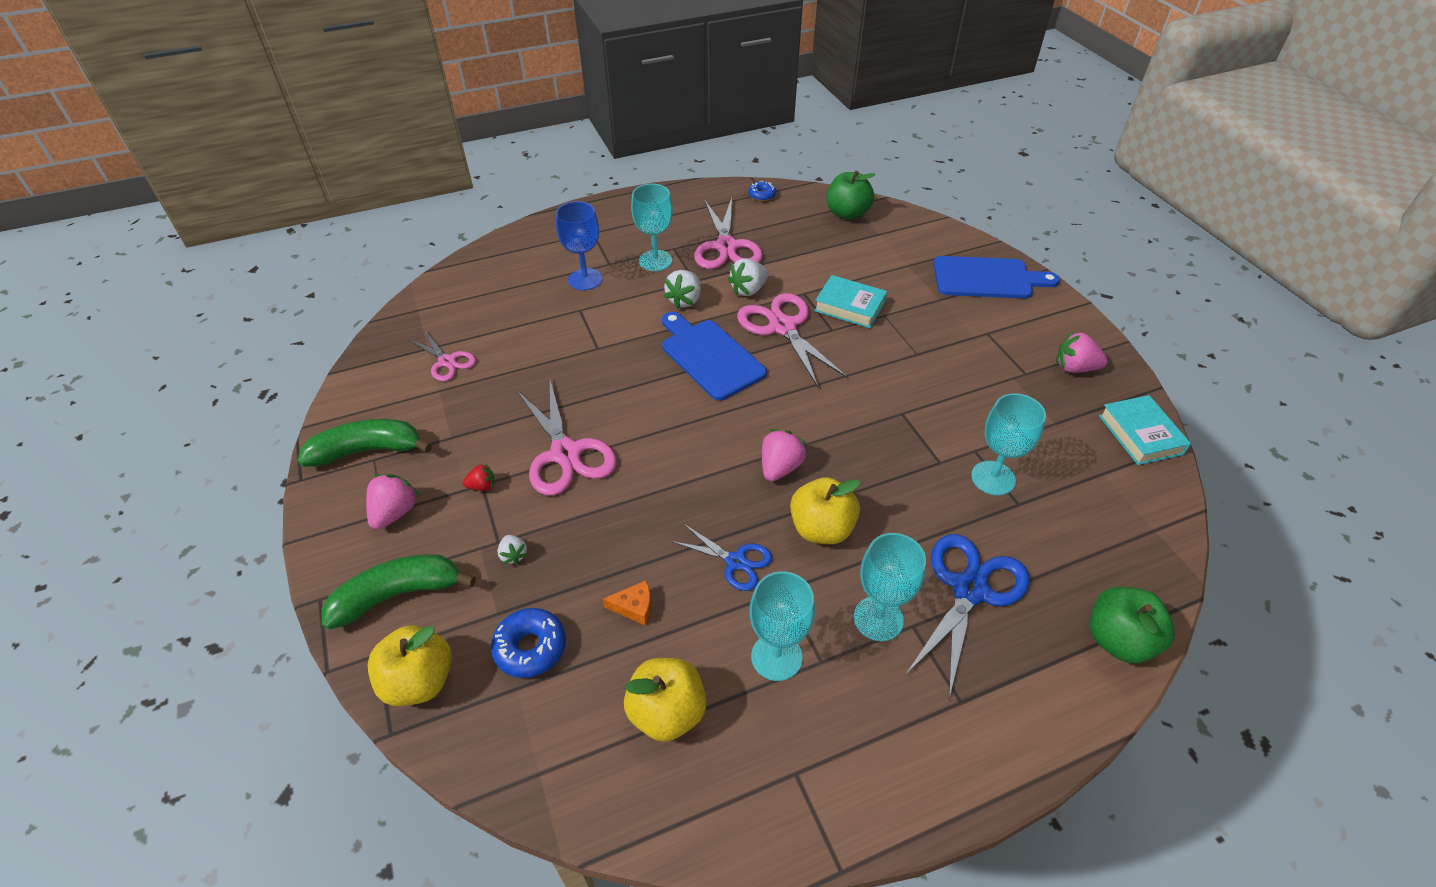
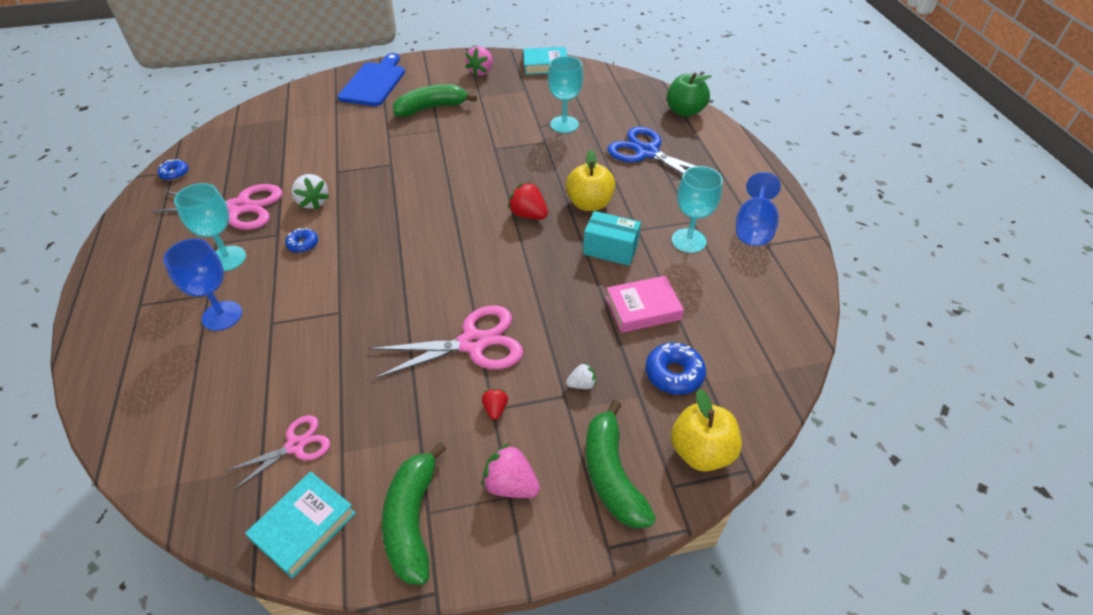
camera: 80 degrees left, 0 degrees up
(634, 607) = (643, 308): orange cheese -> pink book
(667, 712) = (728, 298): yellow apple -> none
(684, 300) = (303, 244): white strawberry -> blue donut
(710, 356) = (389, 237): blue cutting board -> none
(735, 561) = (610, 249): blue scissors -> turquoise box
(780, 467) = (528, 215): pink strawberry -> red strawberry
(782, 327) = (373, 190): pink scissors -> none
(829, 752) = (753, 228): none -> blue goblet
(847, 213) = (244, 130): green apple -> none
(849, 306) = (368, 151): turquoise book -> turquoise book (304, 527)
(878, 618) = (664, 192): turquoise goblet -> none
(960, 338) = (431, 108): none -> green banana

